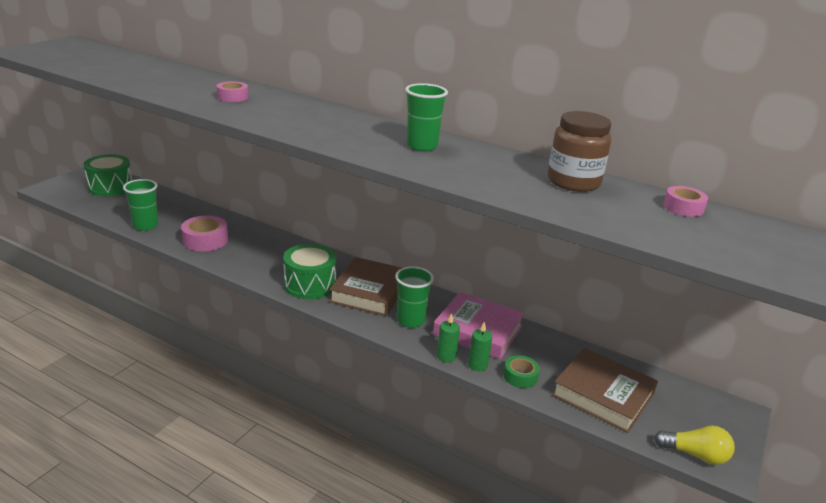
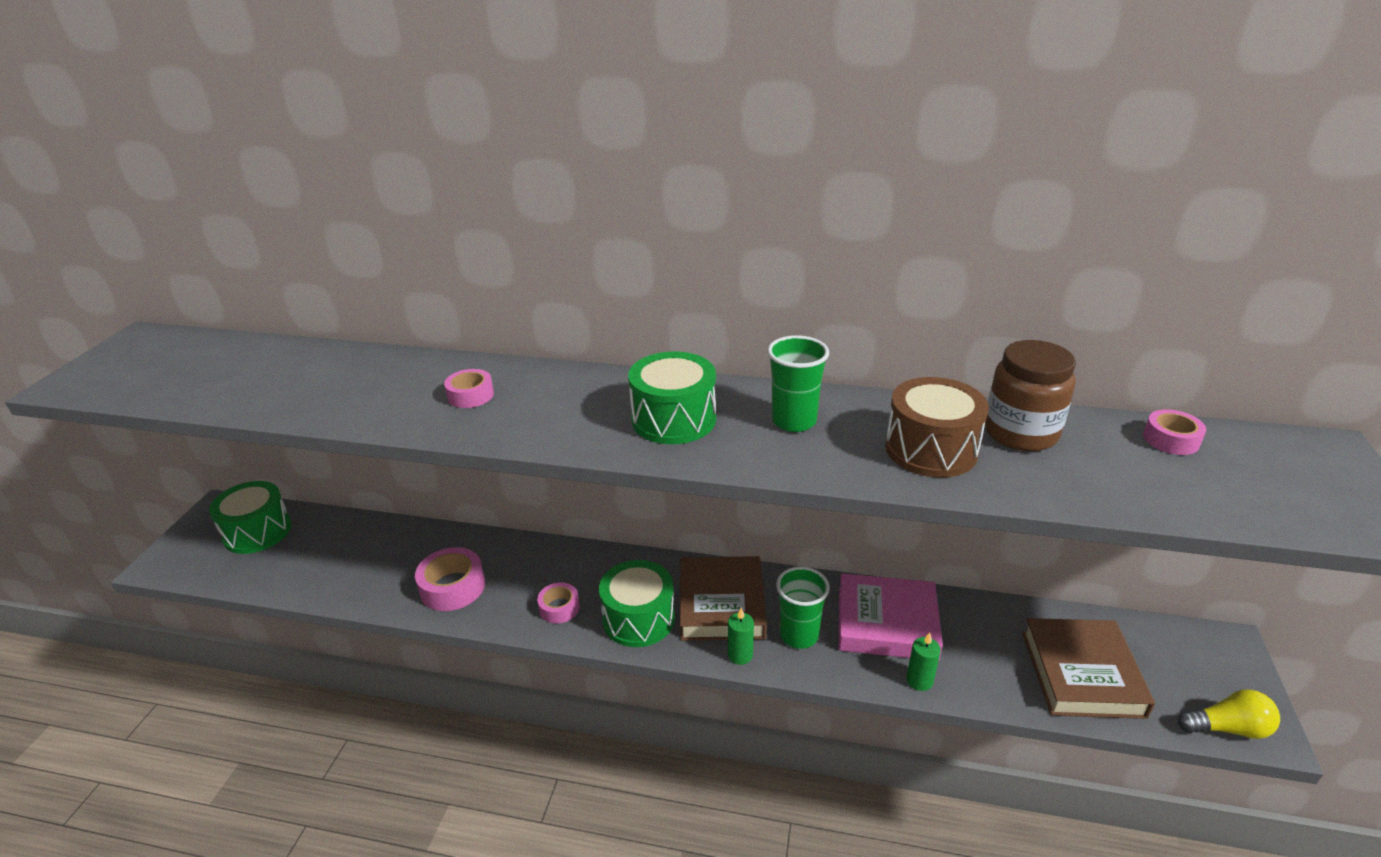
camera: 15 degrees left, 5 degrees up
(145, 225) = (351, 588): green cup -> none
(263, 266) = (559, 608): none -> pink tape
(345, 130) = (673, 419): none -> green drum
(446, 356) = (875, 680): green candle -> green candle (740, 655)
(500, 176) = (931, 449): none -> brown drum
(520, 376) = (977, 680): green tape -> none
(603, 395) = (1081, 674): brown book -> brown book turned 75 degrees clockwise

